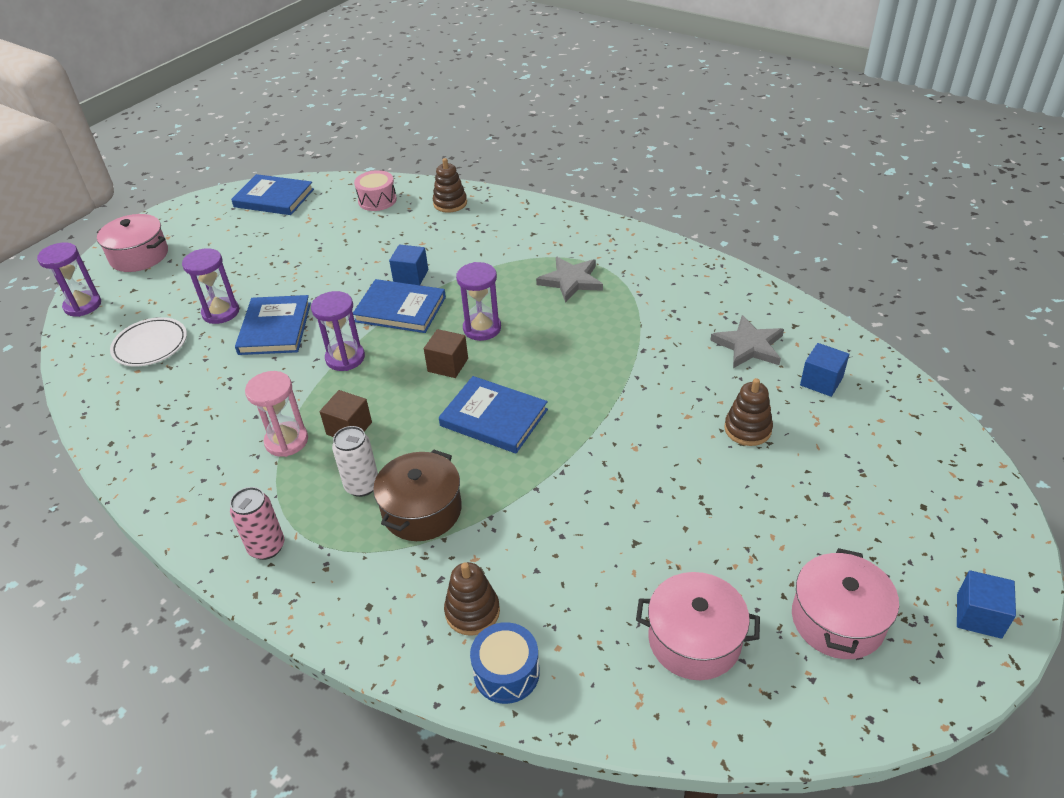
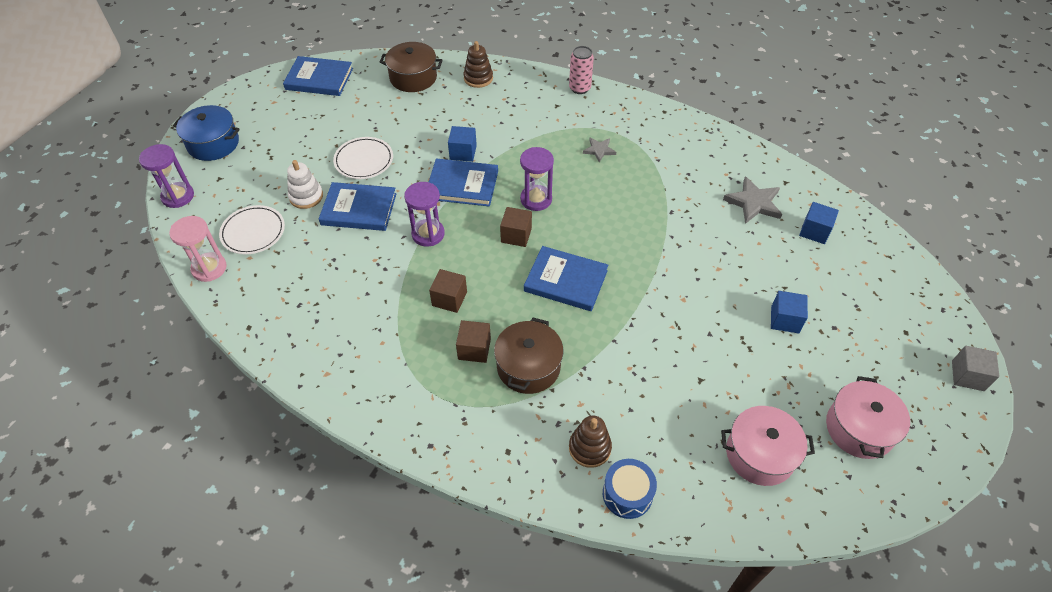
camera: 10 degrees left, 10 degrees up
(139, 256) = (213, 143): pink pot -> blue pot
(221, 312) = (306, 196): purple hourglass -> white stacking toy
(267, 547) = (411, 409): pink can -> pink can (579, 88)
(275, 328) = (359, 209): blue book -> blue book turned 75 degrees counterclockwise
(286, 441) = (400, 314): pink hourglass -> pink hourglass (209, 268)
(296, 279) = (364, 160): none -> white plate
(362, 485) = (474, 349): white can -> brown cube
(377, 200) = (413, 77): pink drum -> brown pot
(571, 281) = (599, 150): grey star -> grey star, size x0.60
(747, 429) = (766, 277): brown stacking toy -> none
(979, 615) = (956, 416): blue cube -> blue cube (785, 320)
(1002, 566) = (967, 375): none -> grey cube

